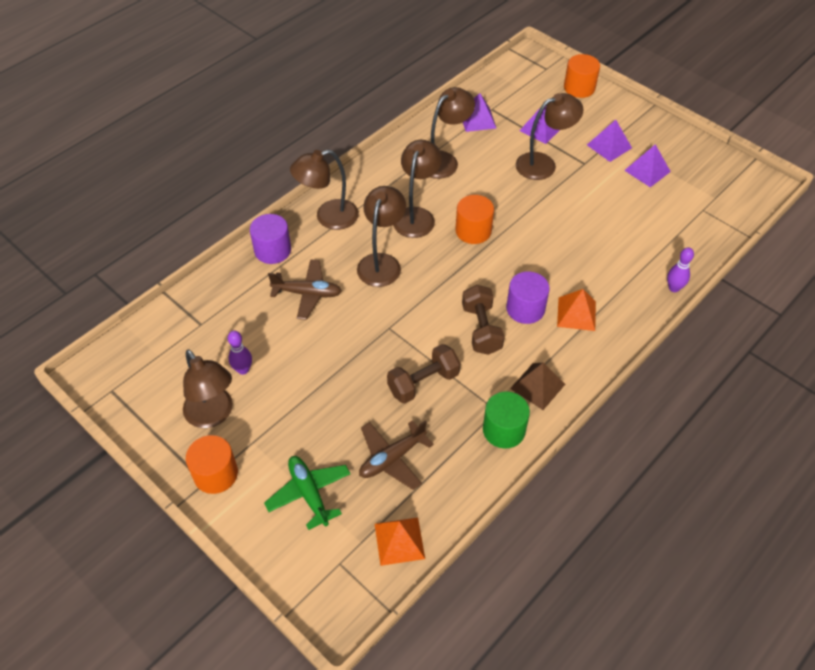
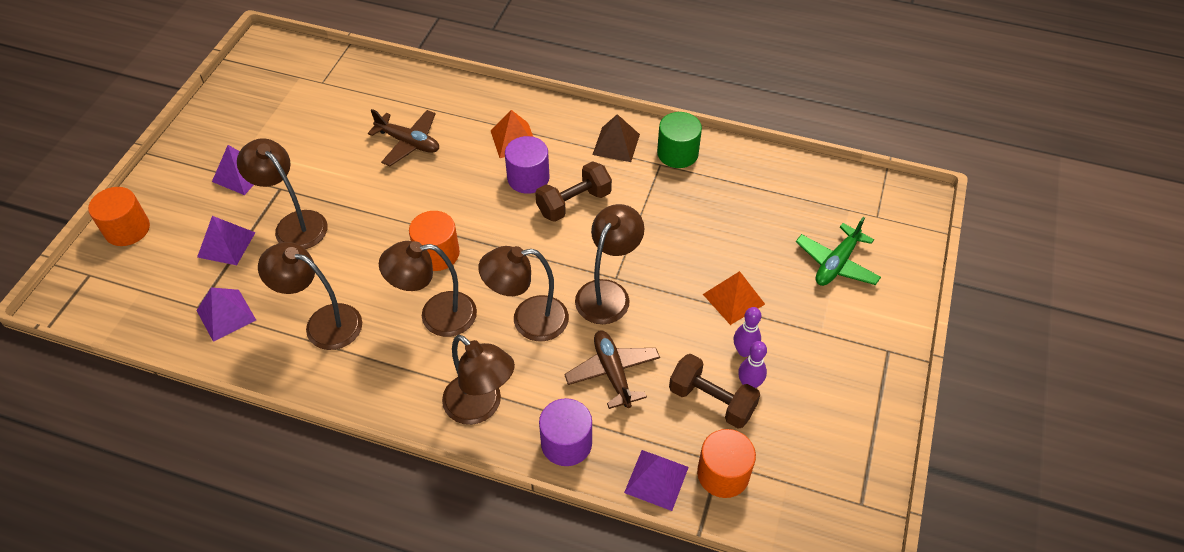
camera: 115 degrees left, 0 degrees up
(213, 415) = (818, 383): brown lamp -> brown lamp (608, 293)
(216, 474) = (874, 346): orange cylinder -> orange cylinder (723, 474)
(392, 458) = (759, 218): brown plane -> brown plane (408, 143)
(399, 541) = (828, 185): orange pyramid -> orange pyramid (733, 299)
(423, 383) = (665, 225): brown dumbbell -> brown dumbbell (711, 401)
(647, 171) = (274, 134): purple pyramid -> purple pyramid (656, 479)
(674, 288) = (444, 82): purple bowling pin -> purple bowling pin (744, 351)

